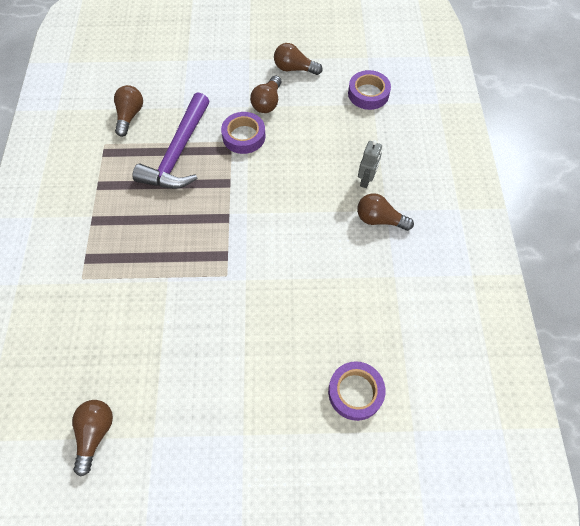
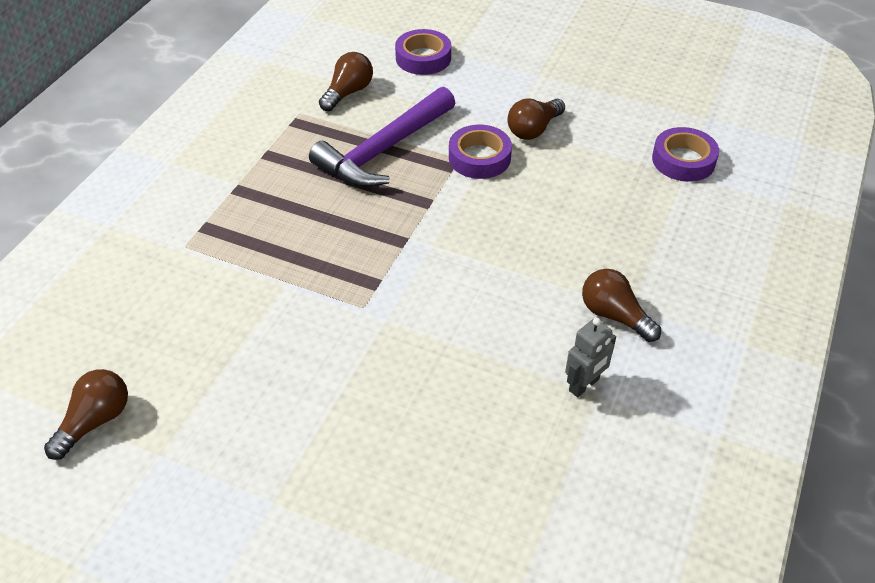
camera: 25 degrees right, 15 degrees down
(294, 69) = (593, 102): brown light bulb -> none
(355, 392) = (457, 515): purple tape -> purple tape (423, 58)
(366, 180) = (622, 261): grey robot -> grey robot (584, 385)

